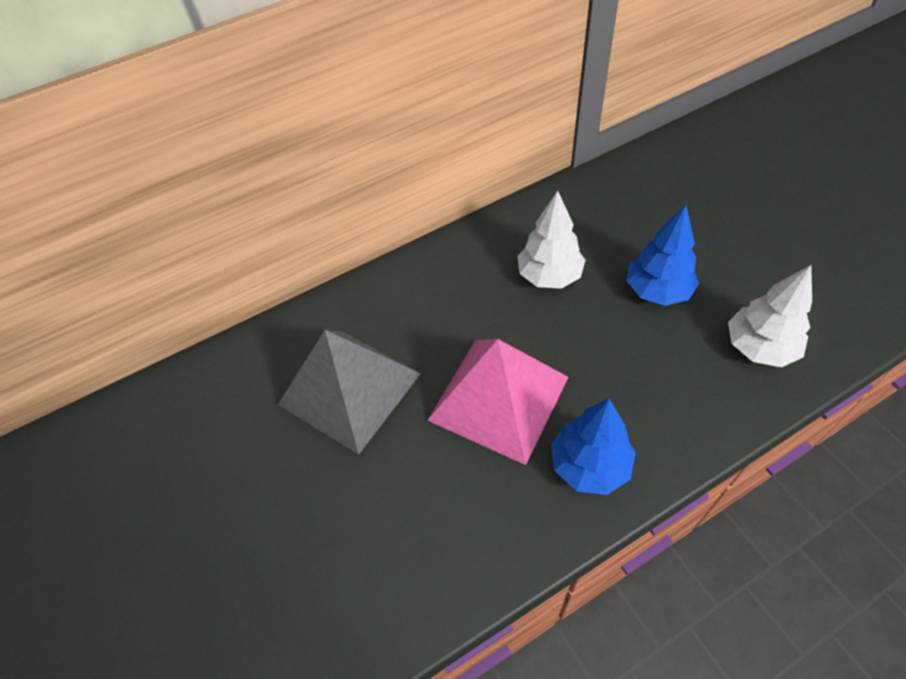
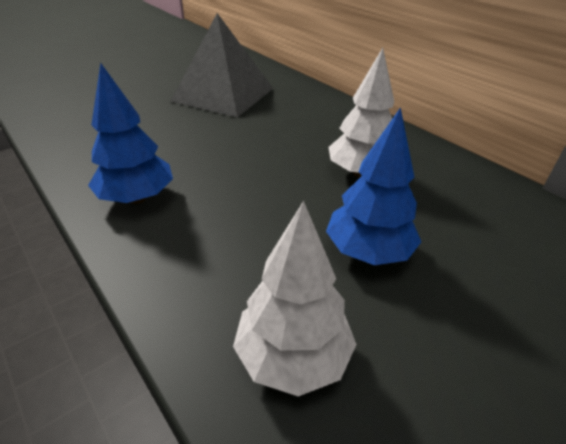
camera: 75 degrees right, 15 degrees down
(498, 398) = (212, 150): pink pyramid -> none

